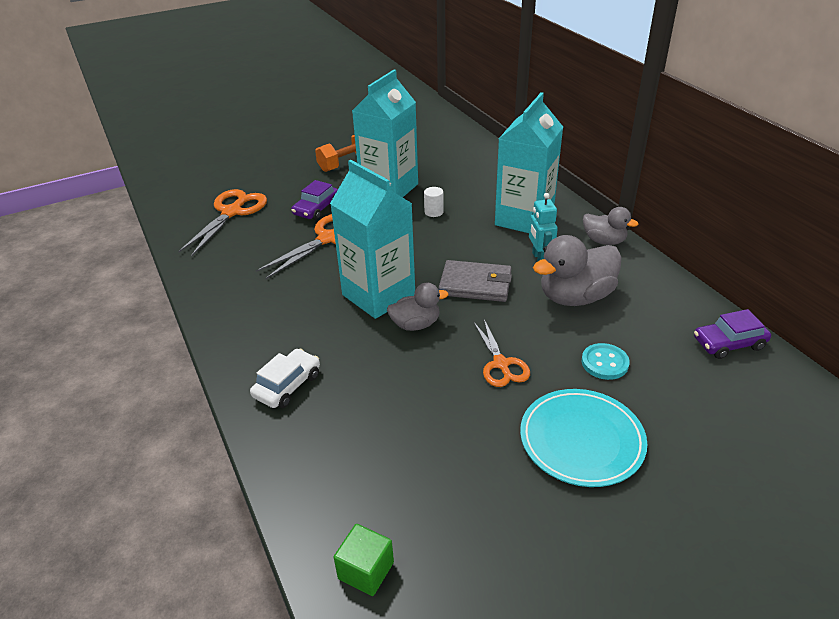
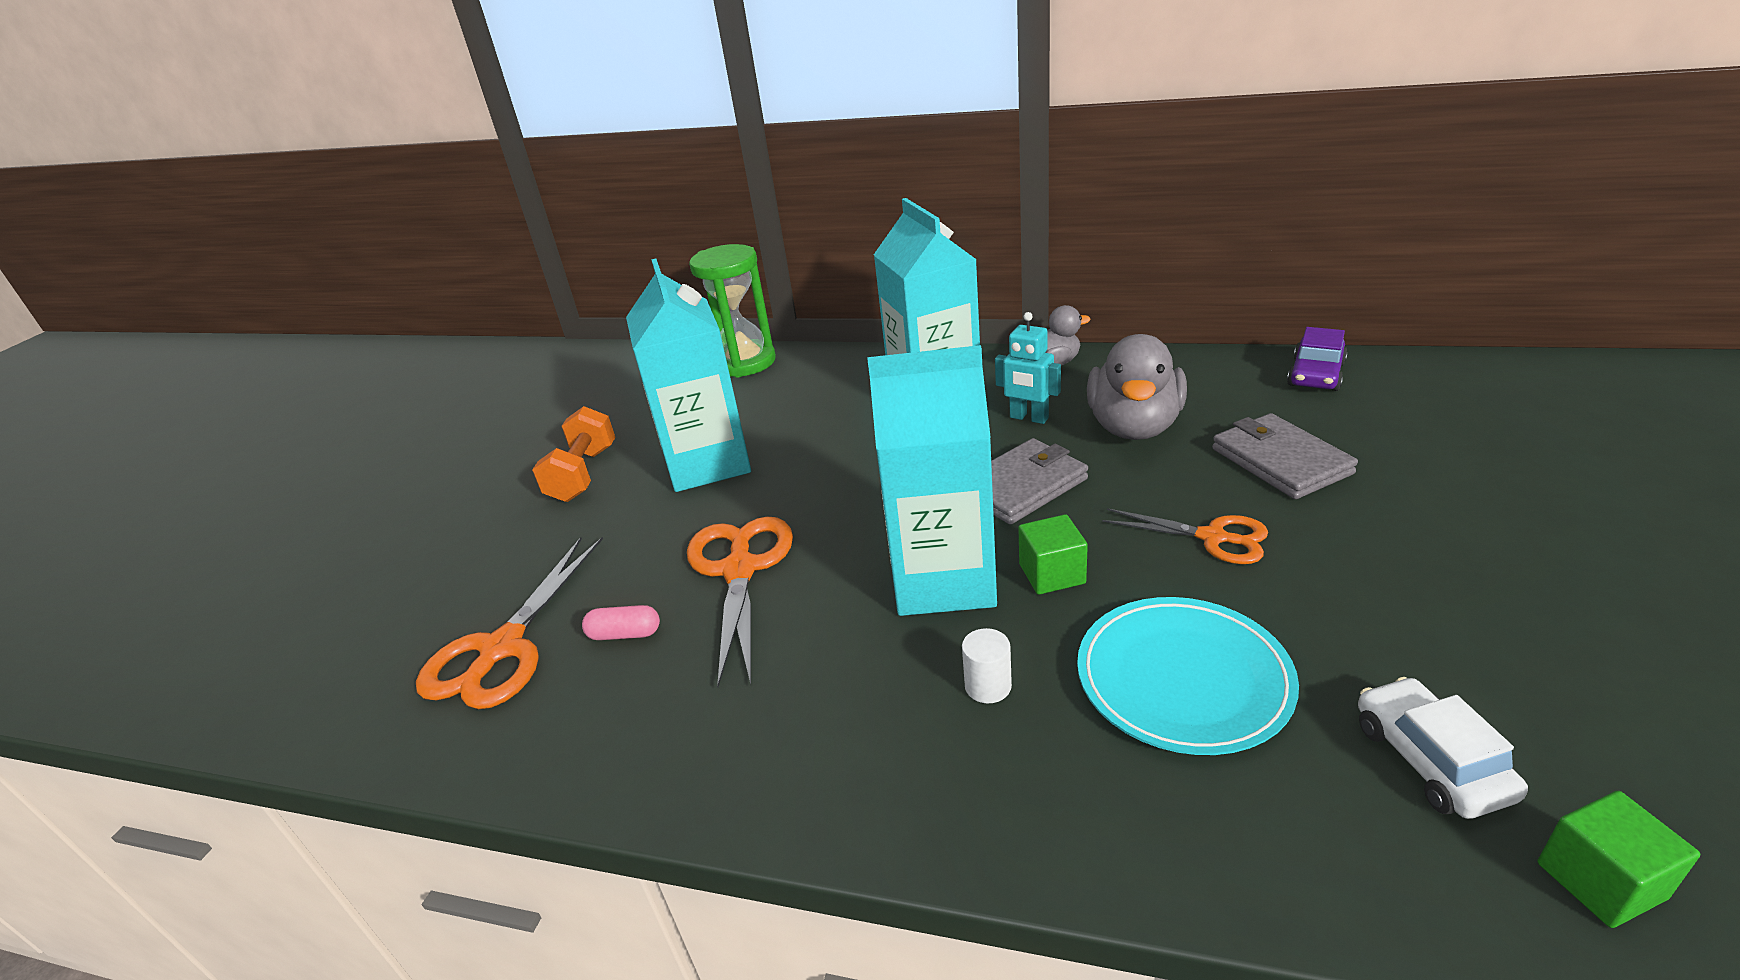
camera: 45 degrees left, 5 degrees down
(232, 212) = (502, 648): orange scissors -> orange scissors turned 135 degrees counterclockwise
(265, 234) = (625, 634): none -> pink capsule
(287, 385) = (1064, 782): white car -> white car (1430, 760)
(316, 209) = (646, 550): purple car -> none
(416, 324) = (1052, 574): grey duck -> green cube
(434, 212) = (820, 451): white cylinder -> white cylinder (988, 686)
(480, 150) = (745, 362): none -> green hourglass
(581, 440) = (1416, 540): turquoise plate -> turquoise plate (1183, 679)
(604, 363) = (1280, 461): turquoise button -> grey wallet

